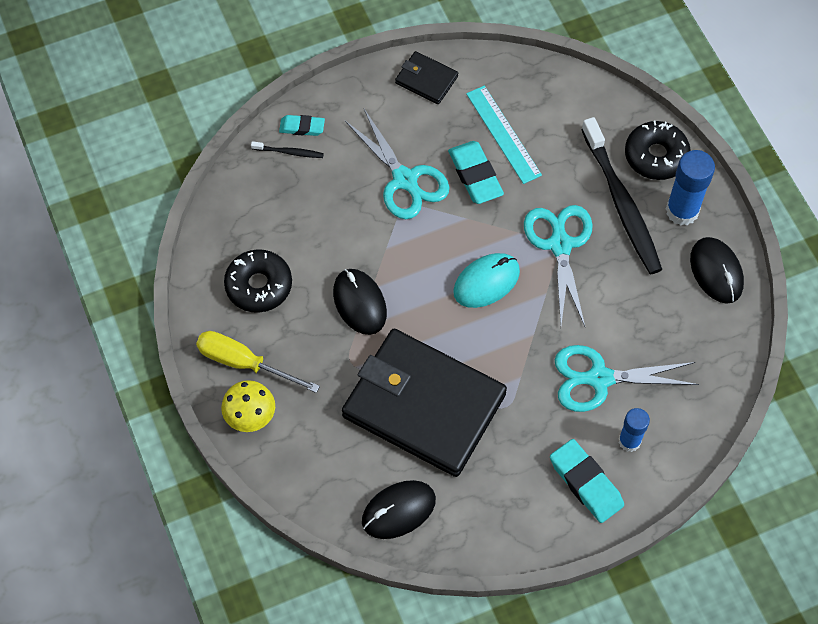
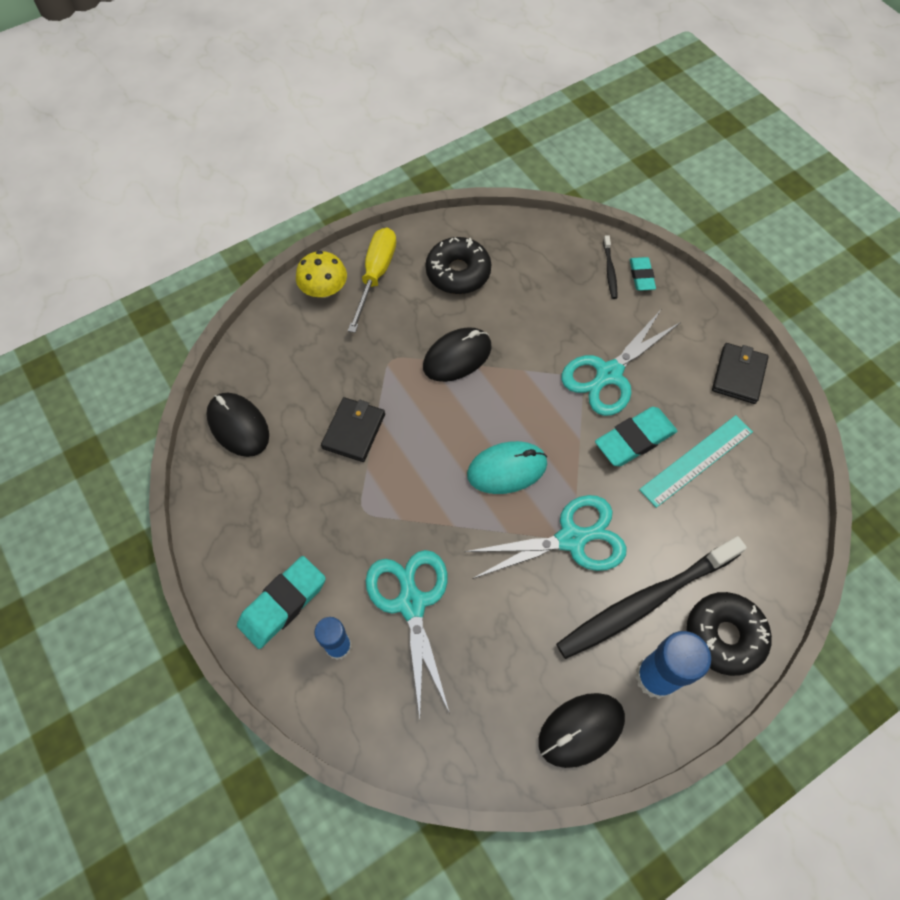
camera: 80 degrees right, 0 degrees up
(424, 405) = (354, 431): black wallet -> black wallet, size x0.43
(486, 282) = (507, 469): turquoise mouse -> turquoise mouse turned 60 degrees counterclockwise

